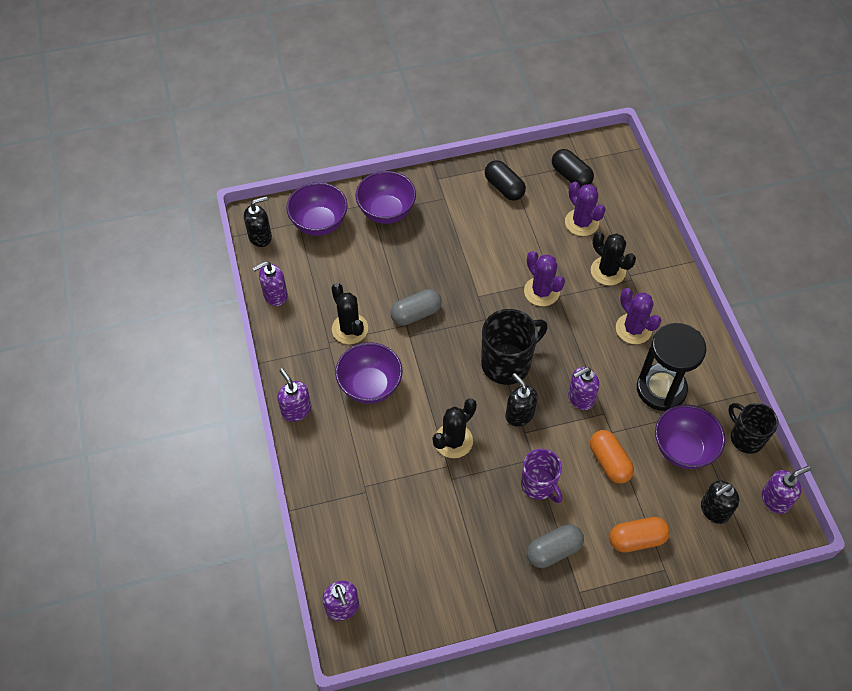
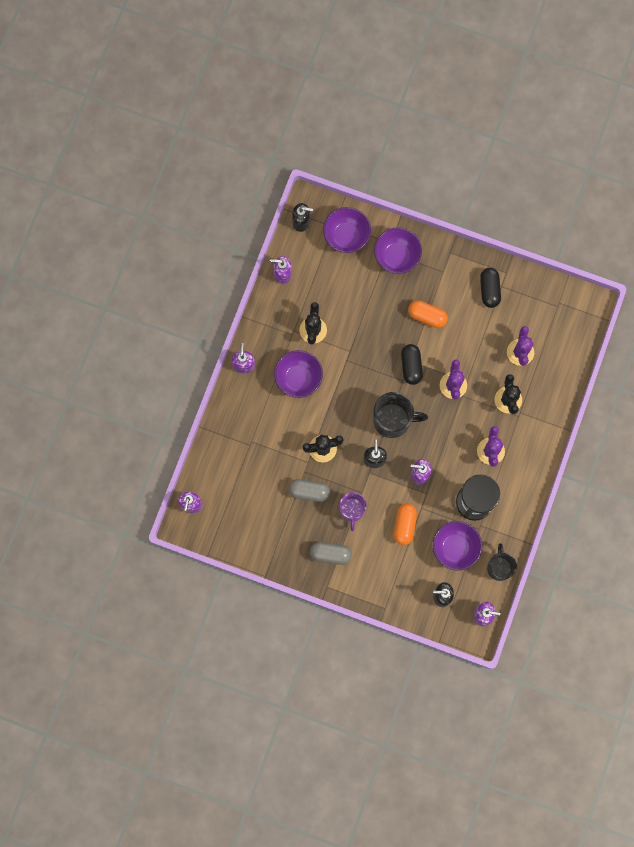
camera: 35 degrees right, 20 degrees up
(416, 314) = (361, 347): grey capsule -> grey capsule (309, 491)
(571, 176) = (542, 311): black capsule -> black capsule (411, 366)
(637, 539) = (383, 580): orange capsule -> orange capsule (427, 316)

